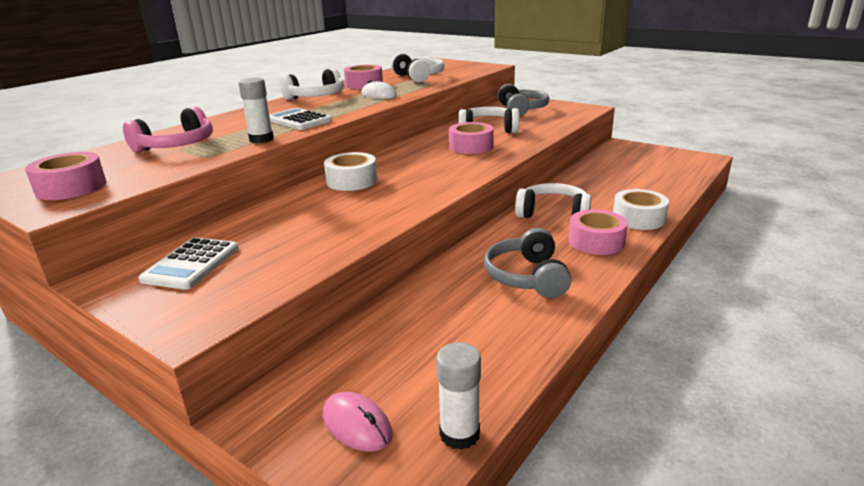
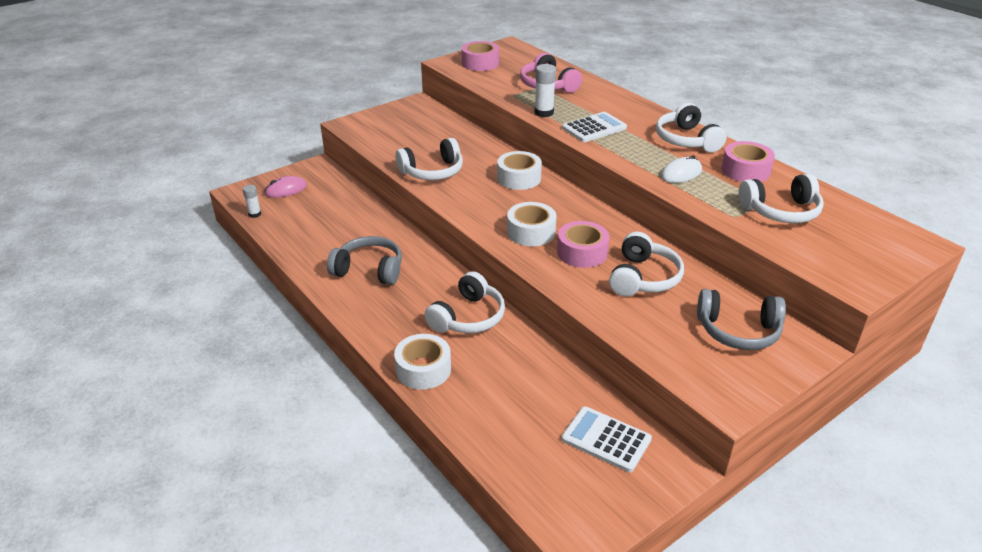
camera: 105 degrees right, 10 degrees up
(191, 264) = (416, 122): white calculator -> white calculator (606, 439)
(353, 224) = (432, 172): none -> white headphones
(454, 164) = (531, 232): none -> white tape
(459, 434) = (254, 214): white glue stick -> white glue stick, size x0.64
(596, 241) = (397, 323): pink tape -> none

